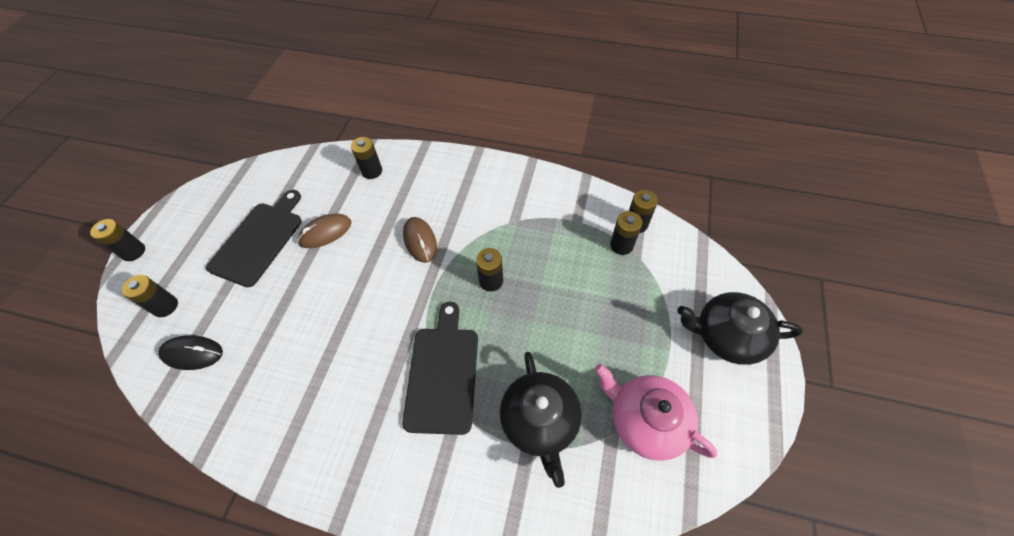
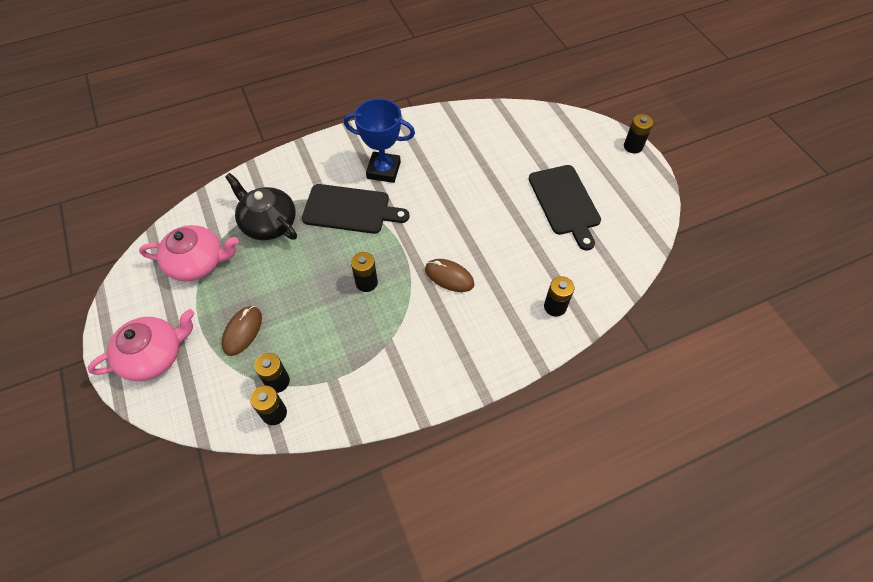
camera: 140 degrees right, 0 degrees up
(165, 306) = (563, 137): black battery -> none
(192, 353) = (512, 131): black mouse -> none
(325, 232) = (526, 237): brown mouse -> brown mouse (242, 331)
(365, 403) = (383, 170): none -> blue trophy
(443, 374) = (350, 210): black cutting board -> black cutting board turned 45 degrees counterclockwise
(727, 336) = (154, 355): black teapot -> pink teapot

